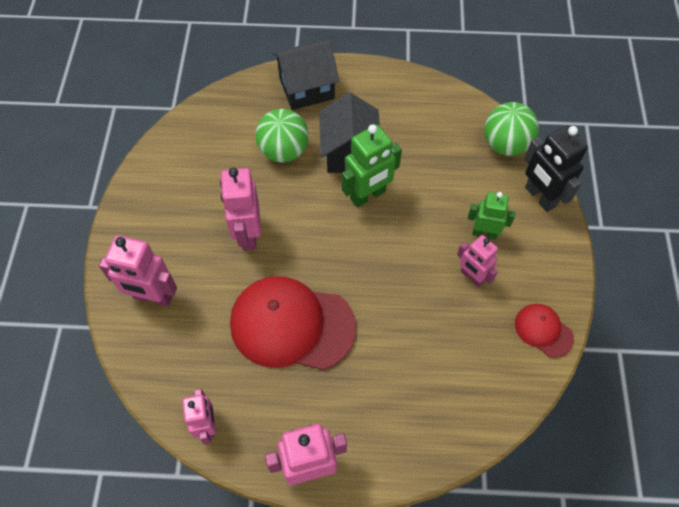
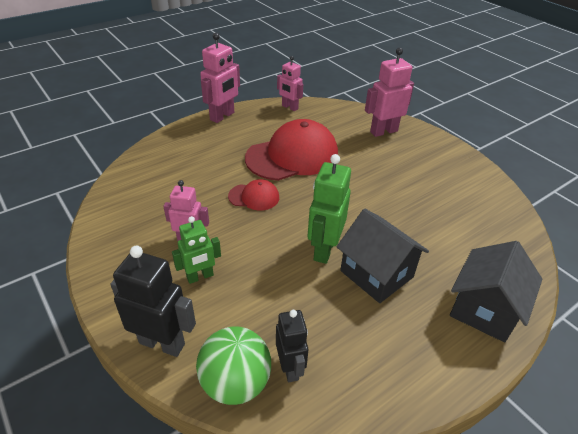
camera: 140 degrees right, 20 degrees down
(248, 234) = (375, 181): pink robot -> none
(284, 151) = (426, 243): green ball -> none
(465, 132) = (290, 368): none -> black robot
(543, 330) = (108, 234): red cap -> red cap (254, 197)

